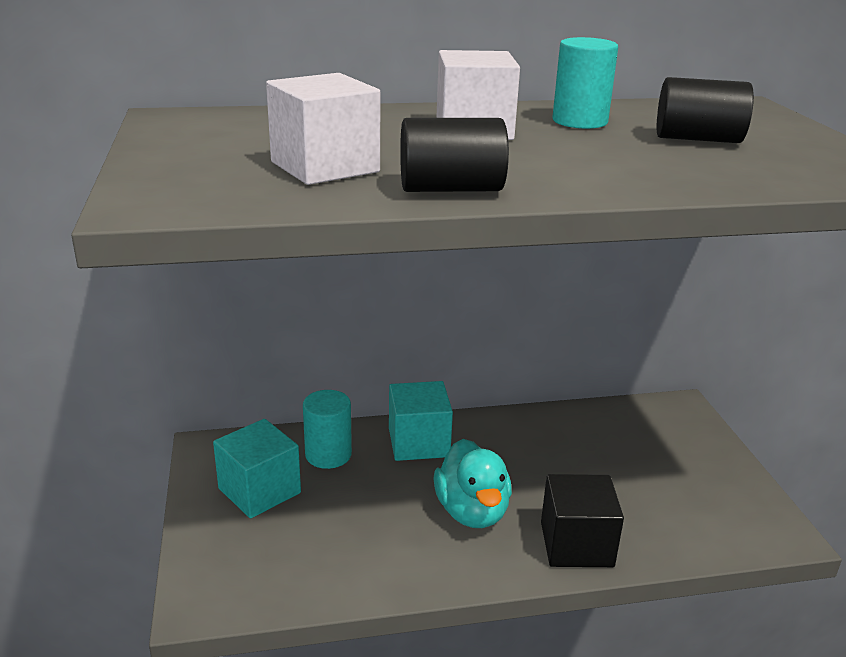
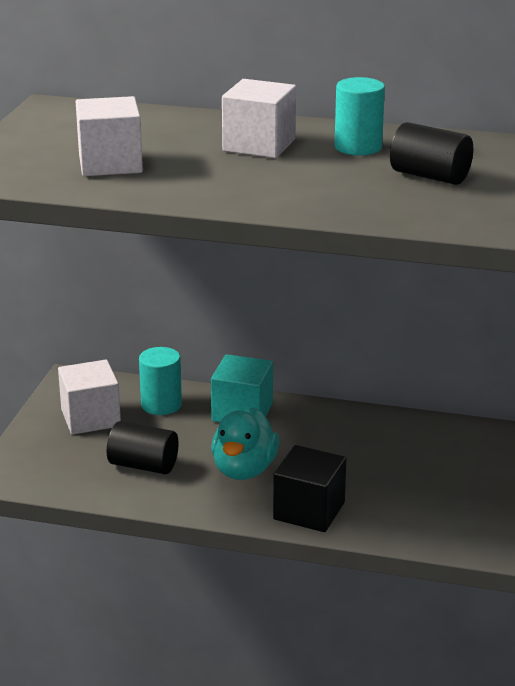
camera: 25 degrees right, 0 degrees up
(259, 491) = (90, 418): turquoise cube -> white cube
(451, 189) = (173, 192): black cylinder -> black cylinder (143, 465)

